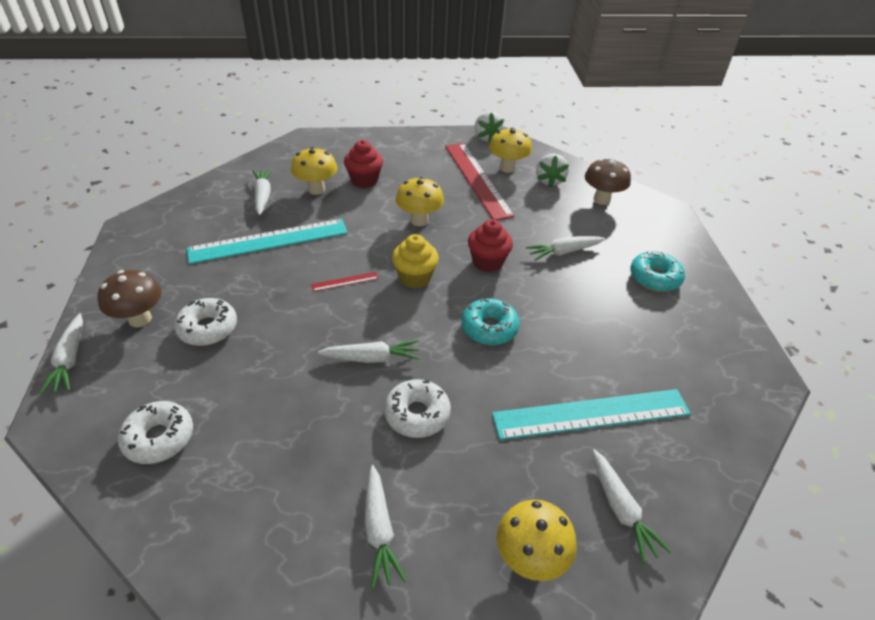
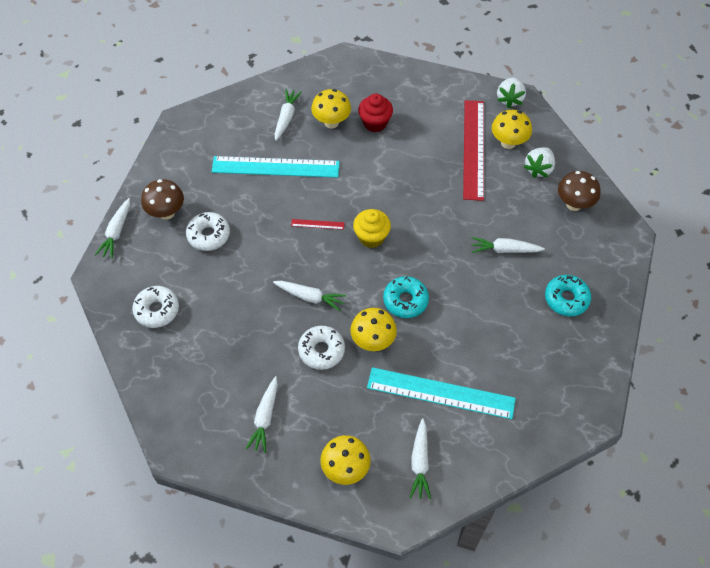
camera: 25 degrees right, 15 degrees up
(419, 220) = (401, 181): yellow mushroom -> yellow mushroom (373, 341)
(487, 262) = (436, 240): red cupcake -> none

